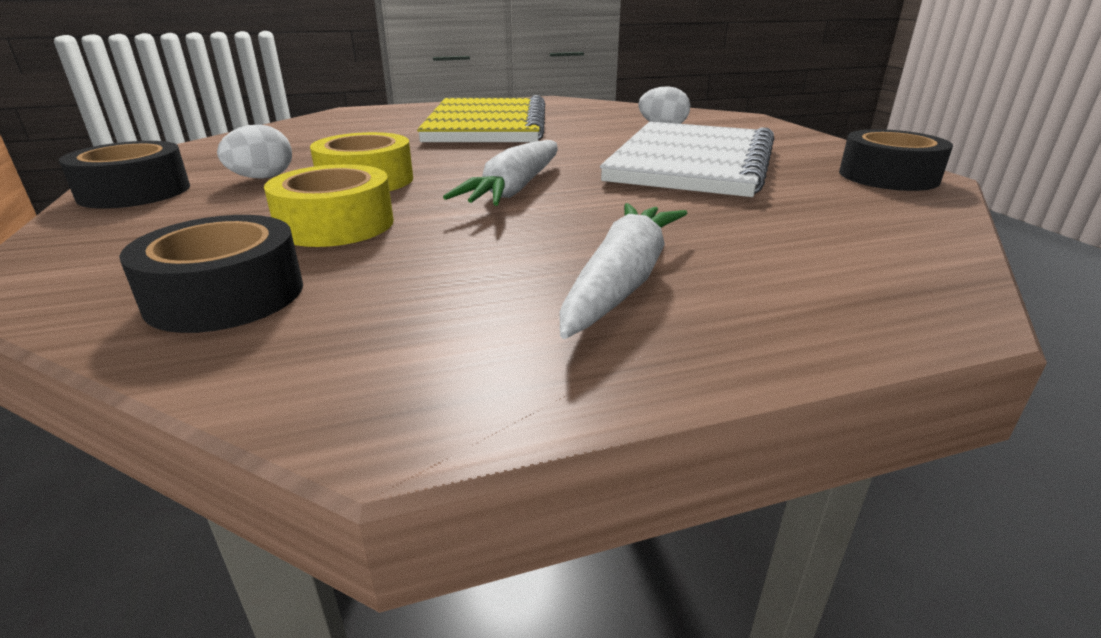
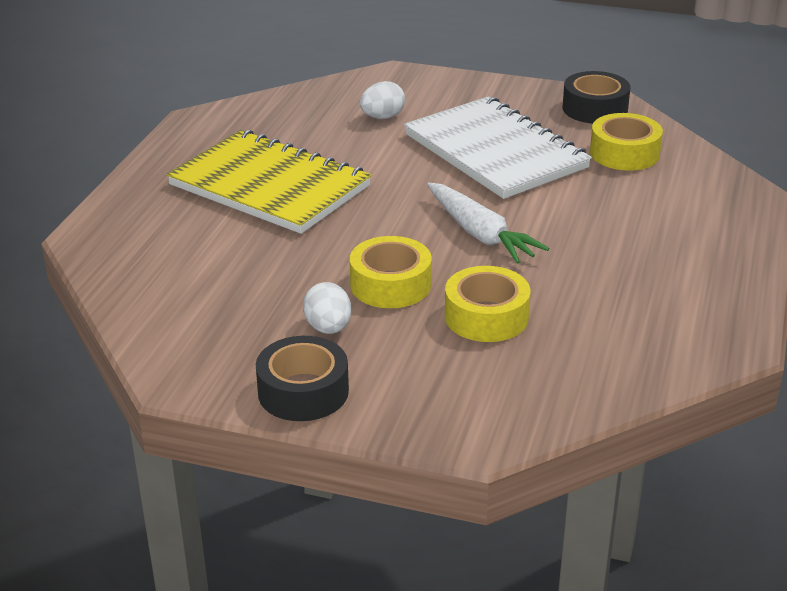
camera: 55 degrees left, 5 degrees up
(226, 295) = (574, 370): black tape -> none
(622, 281) = (661, 254): white carrot -> none
(831, 207) = (624, 153): none -> yellow tape

